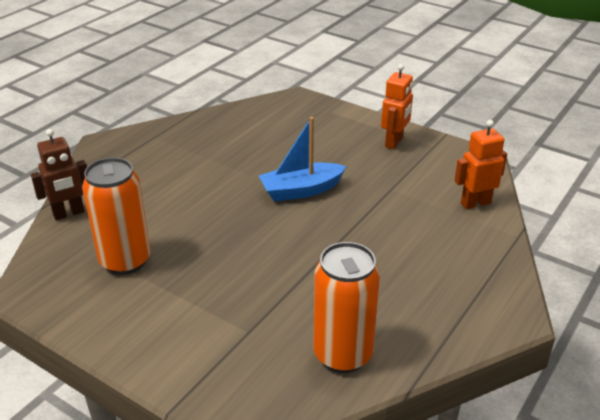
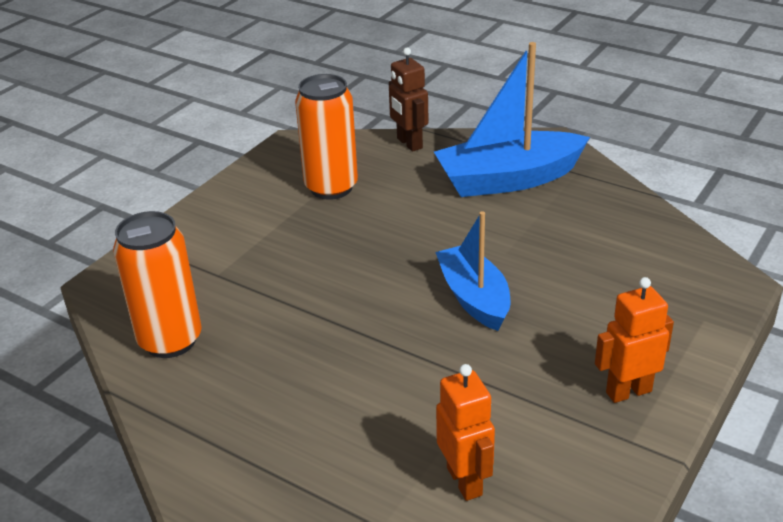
camera: 90 degrees right, 0 degrees up
(152, 166) = (508, 179): none -> blue boat
(394, 142) = (628, 391): orange robot -> orange robot turned 135 degrees clockwise

